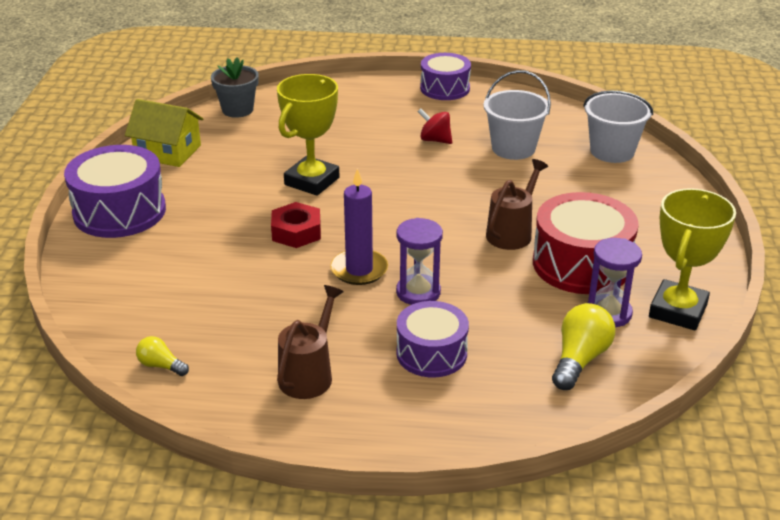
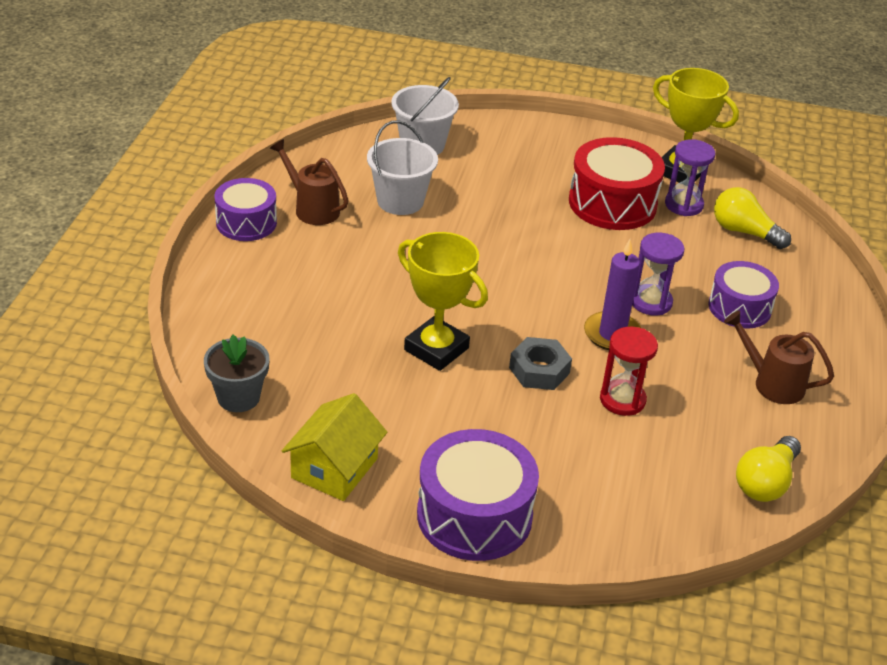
camera: 85 degrees left, 5 degrees up
(161, 366) = (765, 482): yellow light bulb -> yellow light bulb, size x1.75
(265, 278) = (622, 400): none -> red hourglass
(296, 232) = (539, 370): red nut -> grey nut
(435, 140) = (367, 249): red spinning top -> none
(512, 232) = (557, 231): brown watering can -> brown watering can (312, 208)

